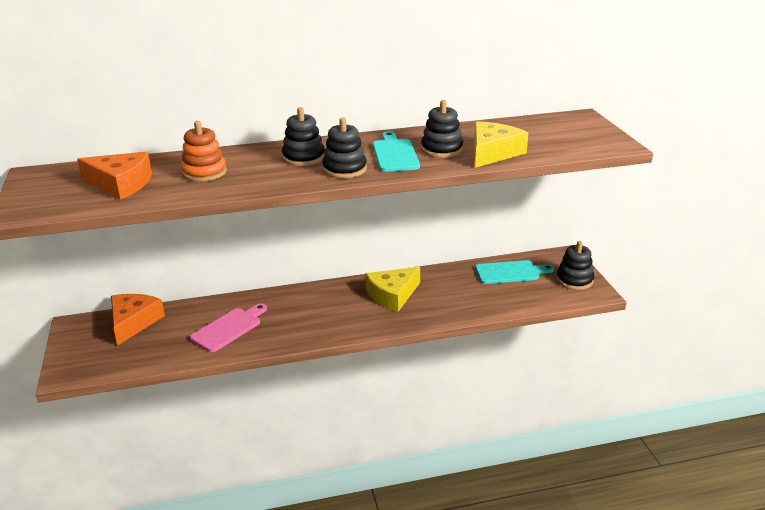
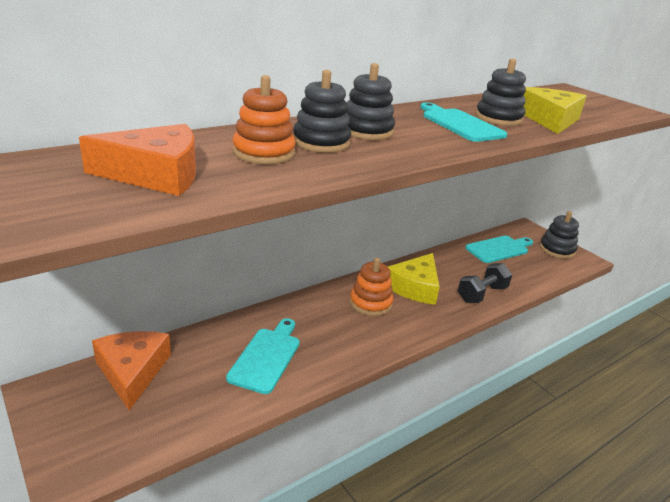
camera: 25 degrees left, 0 degrees up
(229, 328) = (266, 357): pink cutting board -> turquoise cutting board
(341, 302) = (370, 303): none -> orange stacking toy
(344, 169) = (431, 141): black stacking toy -> black stacking toy (321, 142)
(450, 309) = (481, 294): none -> black dumbbell

